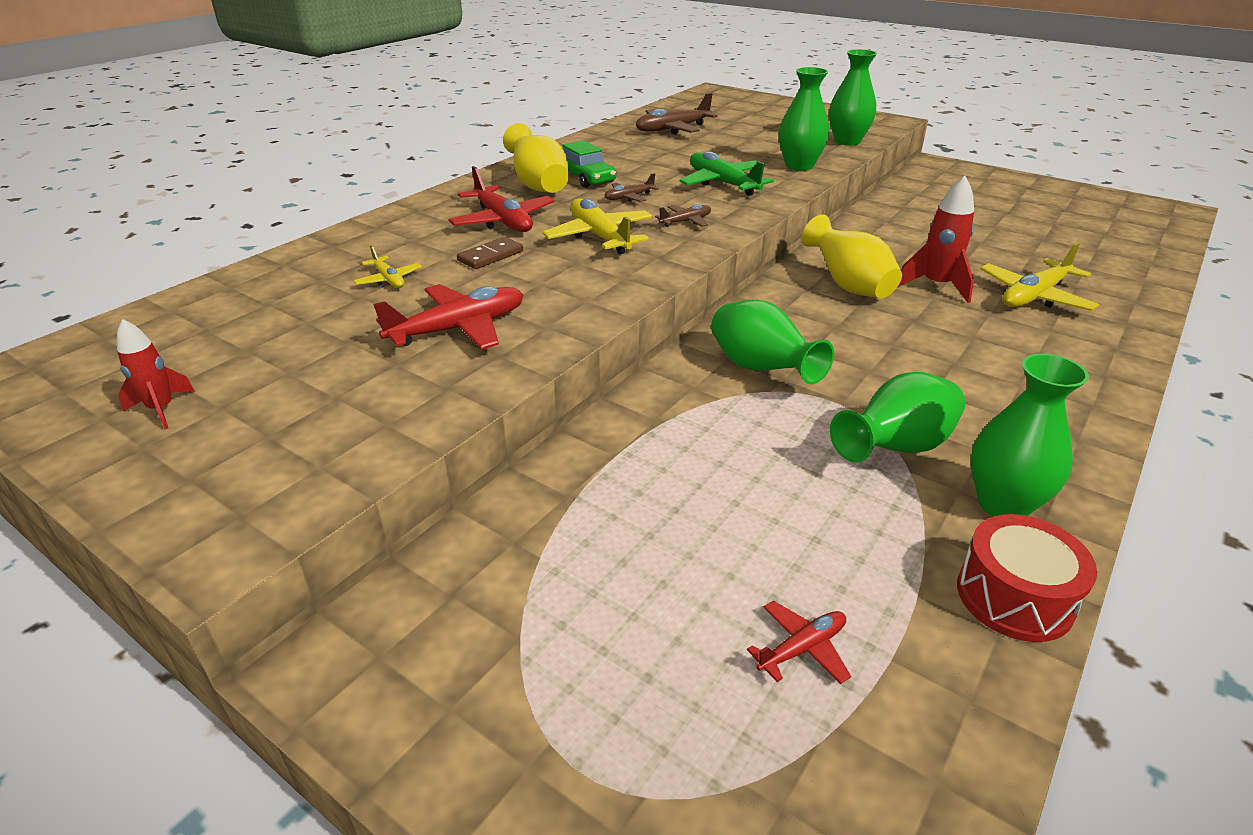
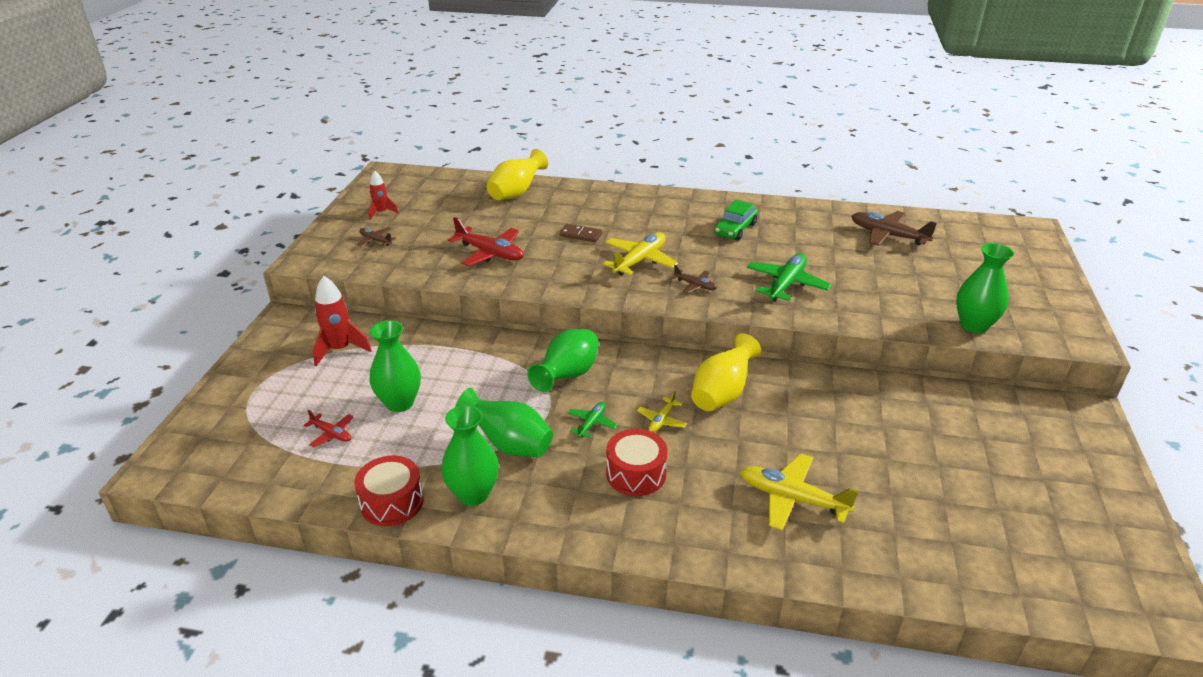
camera: 65 degrees right, 0 degrees up
(389, 279) = (528, 217): yellow plane -> yellow plane (661, 420)
(503, 221) = (633, 223): red plane -> none
(539, 186) = (702, 217): yellow vase -> yellow vase (516, 193)
(629, 197) = (716, 254): brown plane -> brown plane (375, 240)
(799, 166) = (870, 311): green vase -> green vase (399, 403)
(871, 375) = (592, 423): none -> green plane
(936, 286) = (762, 439): red rocket -> red rocket (340, 349)
(980, 369) = (636, 474): none -> red drum

